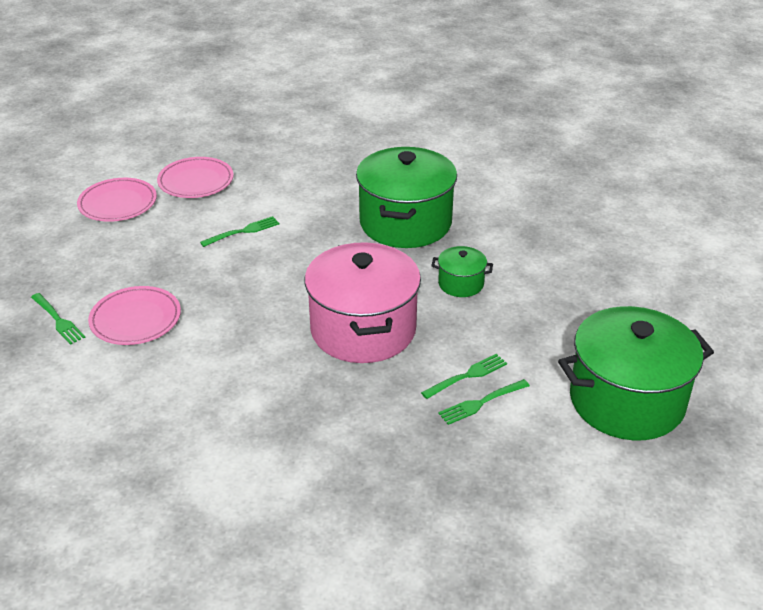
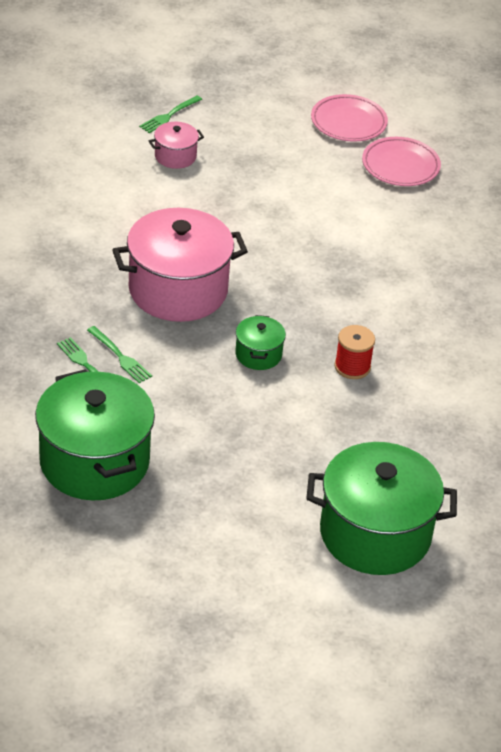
camera: 80 degrees right, 5 degrees up
(135, 319) = (175, 156): pink plate -> pink pot
(243, 231) = (319, 204): green fork -> none
(405, 223) = (358, 315): green pot -> green pot (375, 534)
(475, 232) = (352, 367): none -> red spool

